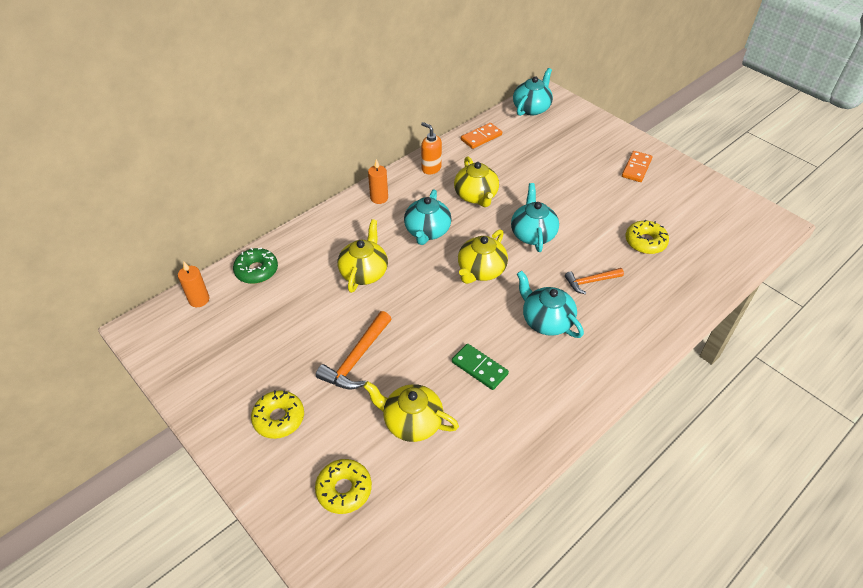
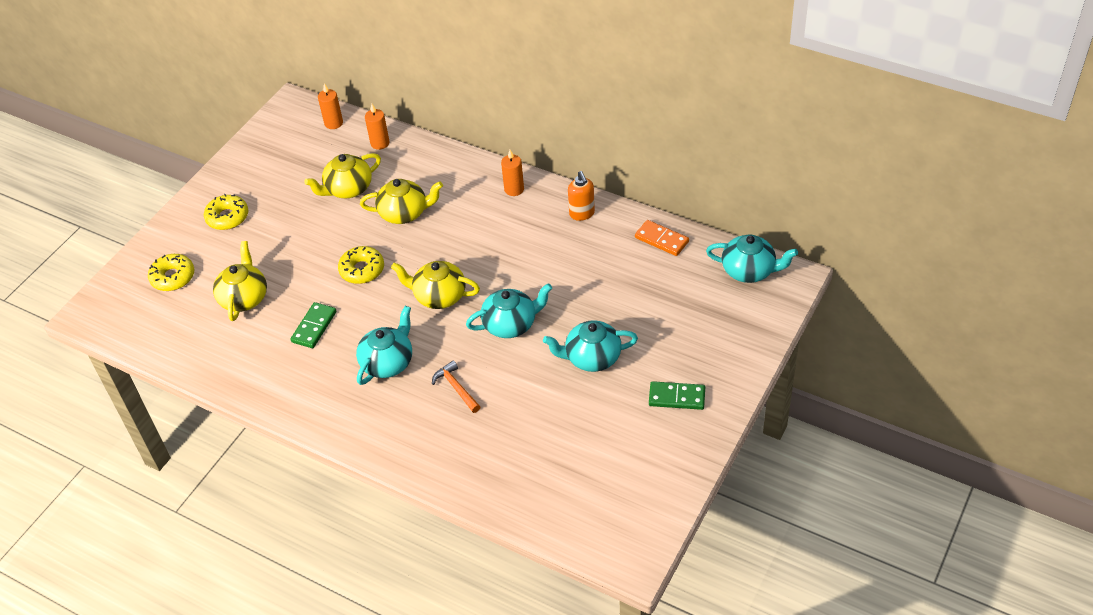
camera: 75 degrees right, 0 degrees up
(256, 270) = (380, 143): green donut -> orange candle
(356, 359) = (300, 242): orange hammer -> none
(427, 231) = (479, 240): turquoise teapot -> turquoise teapot (591, 358)
(431, 168) = (582, 214): orange soap dispenser -> orange soap dispenser turned 135 degrees clockwise
(476, 196) = (552, 263): yellow teapot -> yellow teapot (348, 189)
(636, 168) = (677, 397): orange domino -> green domino
(645, 242) = (539, 426): yellow donut -> yellow donut (362, 270)

